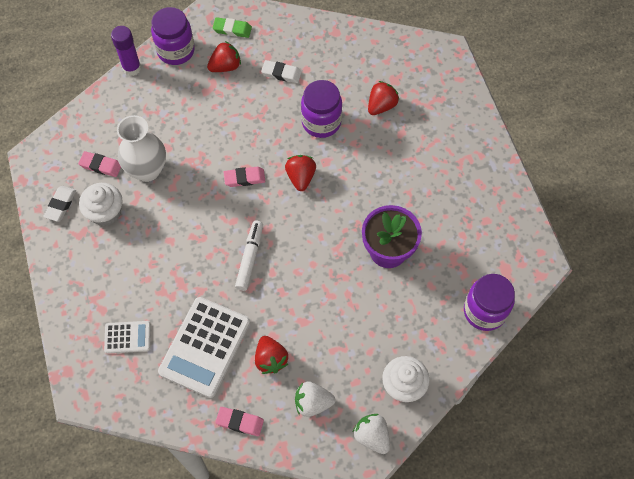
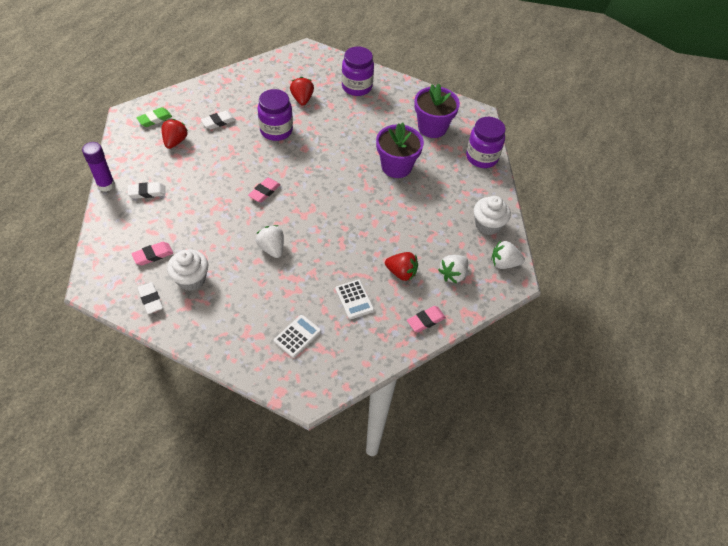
camera: 50 degrees left, 10 degrees down
(147, 170) = (191, 234): white vase -> none
(154, 101) = (147, 192): none -> white eraser
(176, 51) = (128, 155): purple jar -> purple jar (357, 87)
(193, 239) = (272, 248): none -> white strawberry
(205, 347) = (354, 299): white calculator -> white calculator, size x0.51
(250, 258) = (321, 230): white marker -> none
(301, 177) = (299, 167): red strawberry -> none
(473, 237) = (432, 127): none -> purple flower pot

